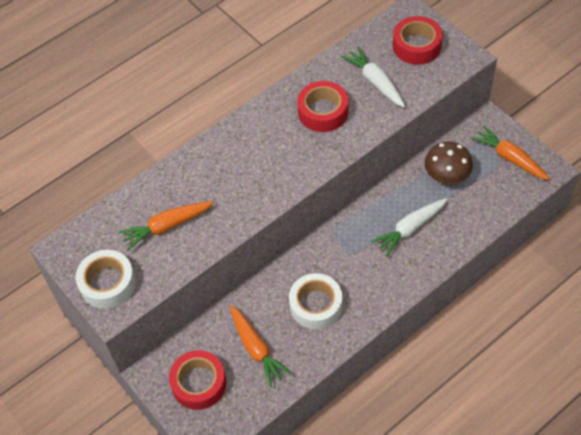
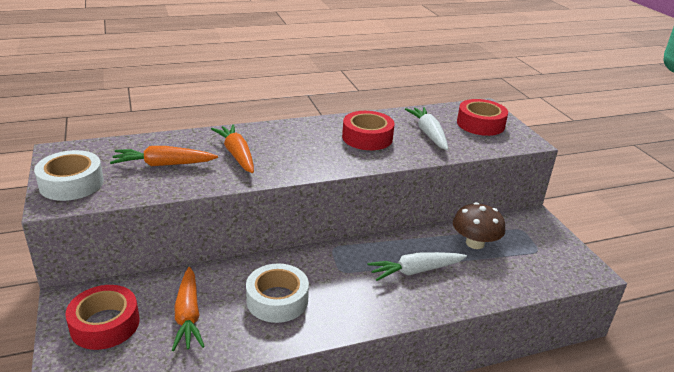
camera: 15 degrees right, 25 degrees down
(509, 158) = (548, 249): orange carrot -> orange carrot (237, 155)

